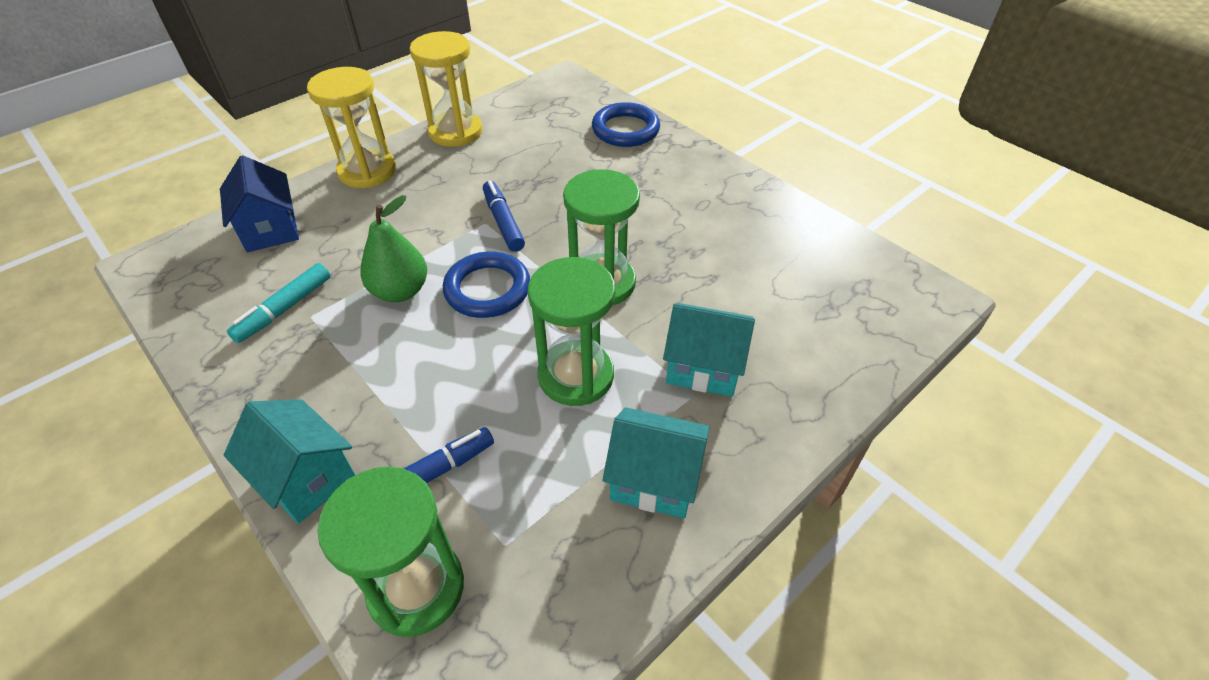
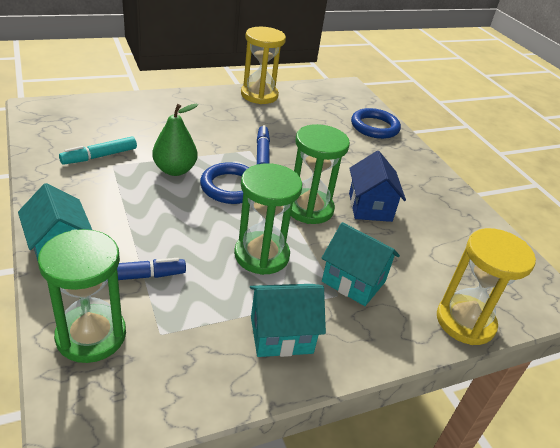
camera: 15 degrees right, 10 degrees down
(270, 229) = (115, 112): blue house -> blue house (370, 207)
(367, 171) = (191, 100): yellow hourglass -> yellow hourglass (465, 322)
(654, 480) = (281, 335): turquoise house -> turquoise house turned 45 degrees counterclockwise

